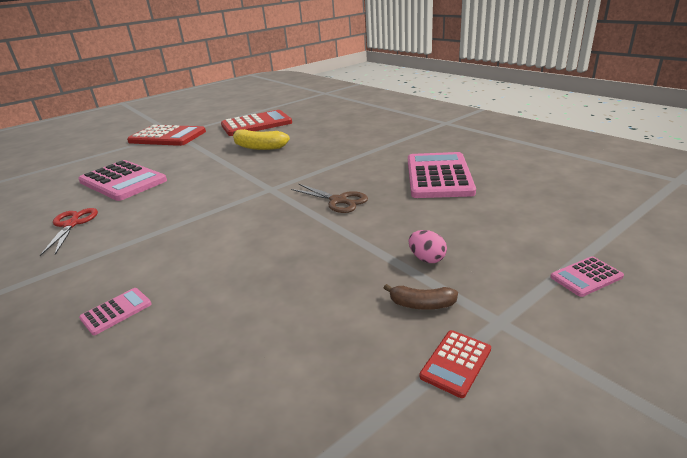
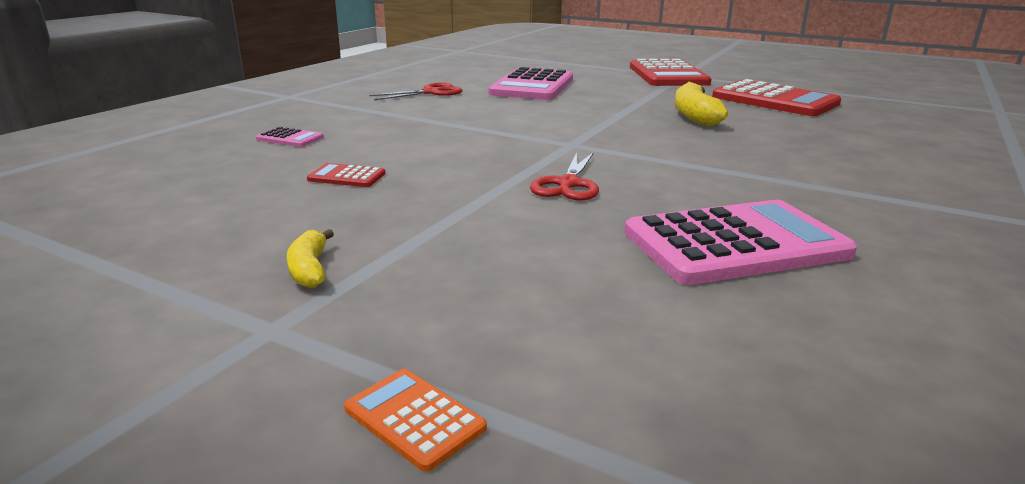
camera: 65 degrees right, 5 degrees down
(338, 201) = (568, 184): brown scissors -> red scissors
(421, 304) = (310, 269): brown banana -> yellow banana
(427, 259) = (428, 262): pink egg -> none
(456, 363) = (185, 303): red calculator -> red calculator (347, 177)
(586, 277) = (414, 419): pink calculator -> orange calculator

